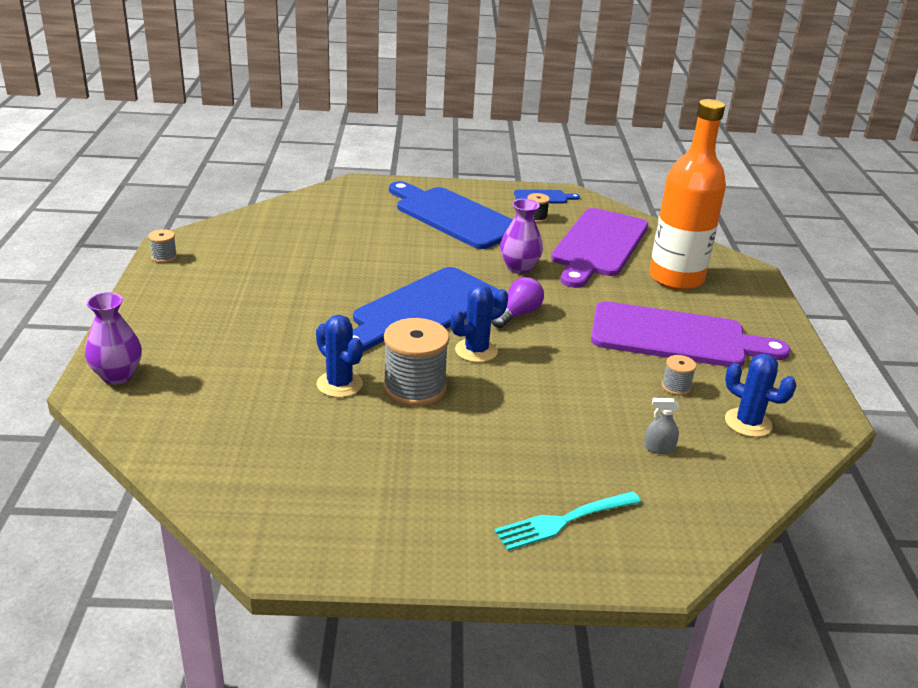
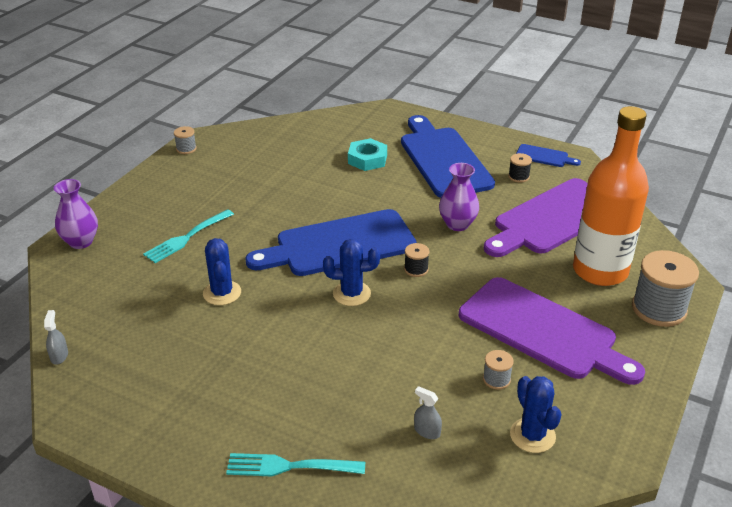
camera: 30 degrees right, 5 degrees up
(202, 498) = (59, 356): none -> grey spray bottle
(248, 342) = (187, 238): none -> turquoise fork
(378, 230) = (367, 159): none -> turquoise nut
(414, 388) = (275, 313): grey spool -> grey spool (659, 309)
(517, 314) = (416, 269): purple light bulb -> black spool

